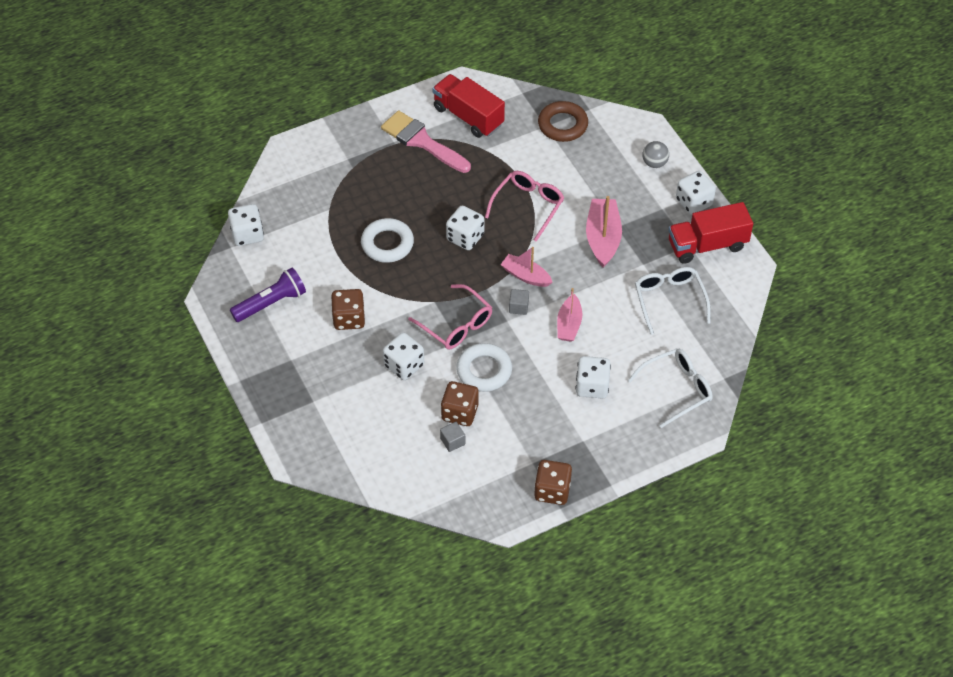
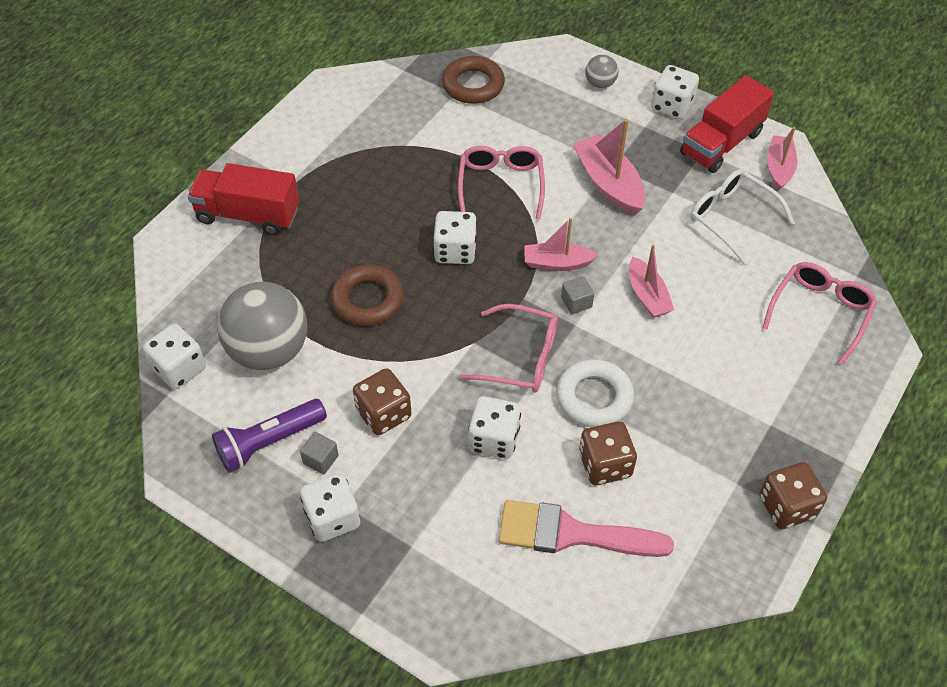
camera: 30 degrees left, 0 degrees up
(271, 303) = (269, 442): purple flashlight -> purple flashlight turned 150 degrees counterclockwise
(306, 248) = (269, 351): none -> grey ball
(387, 244) = (368, 300): white ring -> brown ring
(422, 141) = (326, 166): pink brush -> pink brush (571, 533)
(452, 441) = (624, 507): grey cube -> grey cube (321, 459)
(468, 116) = (361, 118): red truck -> red truck (248, 215)
(592, 386) = (729, 354): white dice -> white dice (332, 518)
(677, 389) = (820, 312): white glasses -> pink glasses
(734, 281) = (779, 168): none -> pink boat

